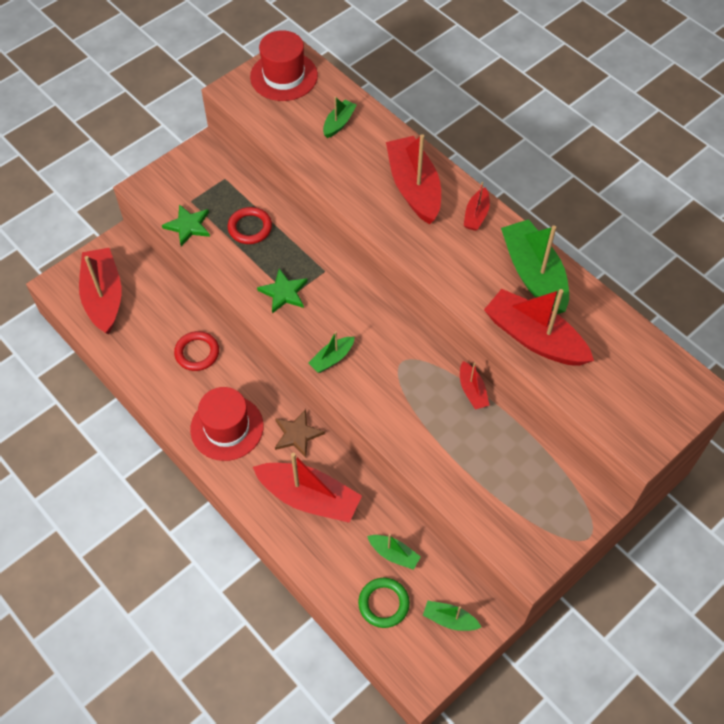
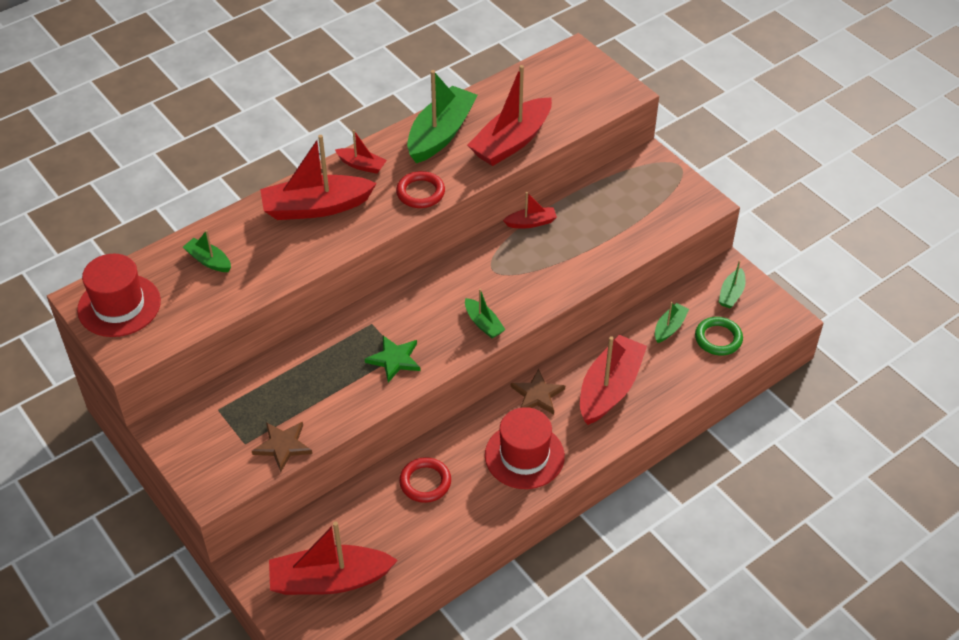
camera: 85 degrees left, 10 degrees down
(188, 226) = (283, 446): green star -> brown star
(250, 228) = (298, 387): red ring -> red ring (420, 193)
(534, 274) = (440, 134): green boat -> green boat turned 135 degrees clockwise

